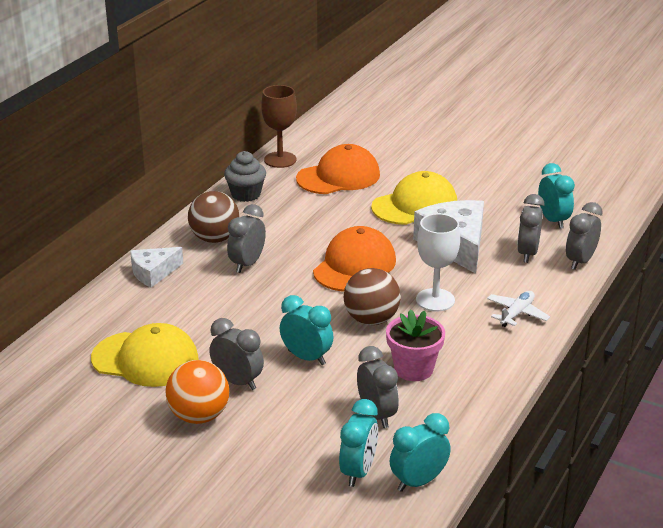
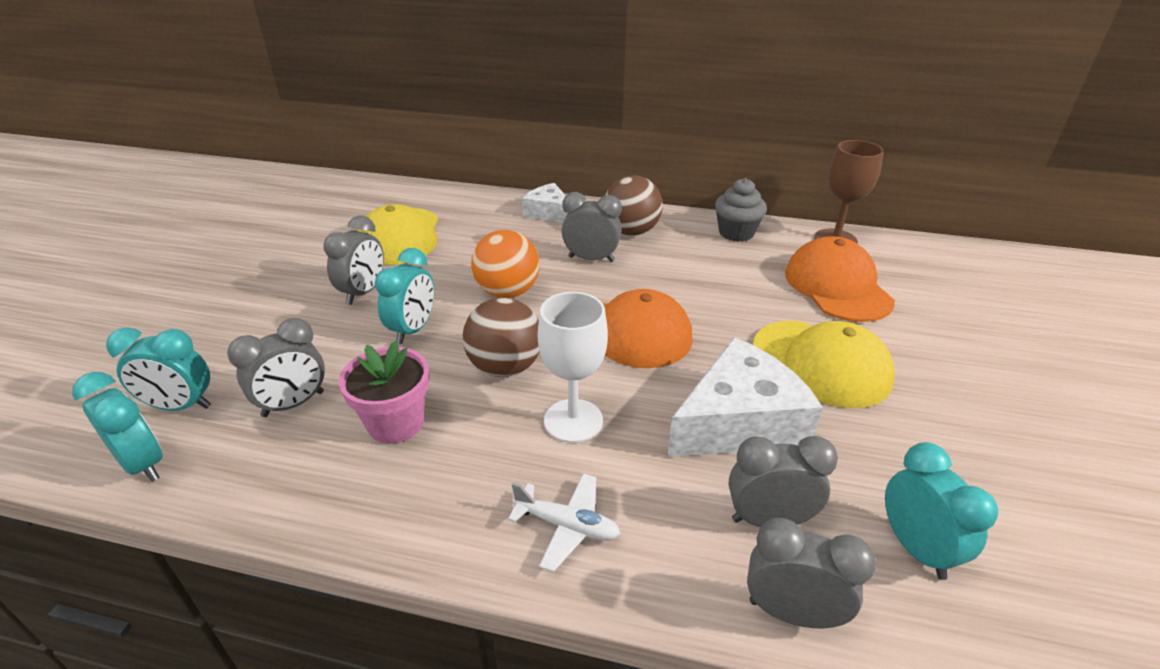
camera: 75 degrees right, 5 degrees up
(199, 416) = (304, 281): orange ball -> orange ball (507, 292)
(338, 177) = (837, 286): orange cap -> orange cap turned 150 degrees counterclockwise
(553, 220) = (915, 548): turquoise clock -> turquoise clock turned 75 degrees counterclockwise

